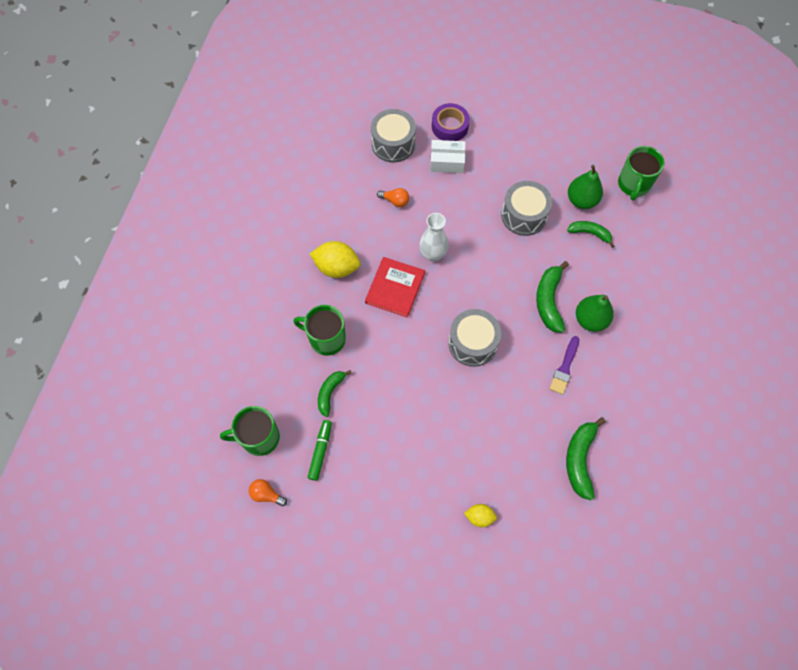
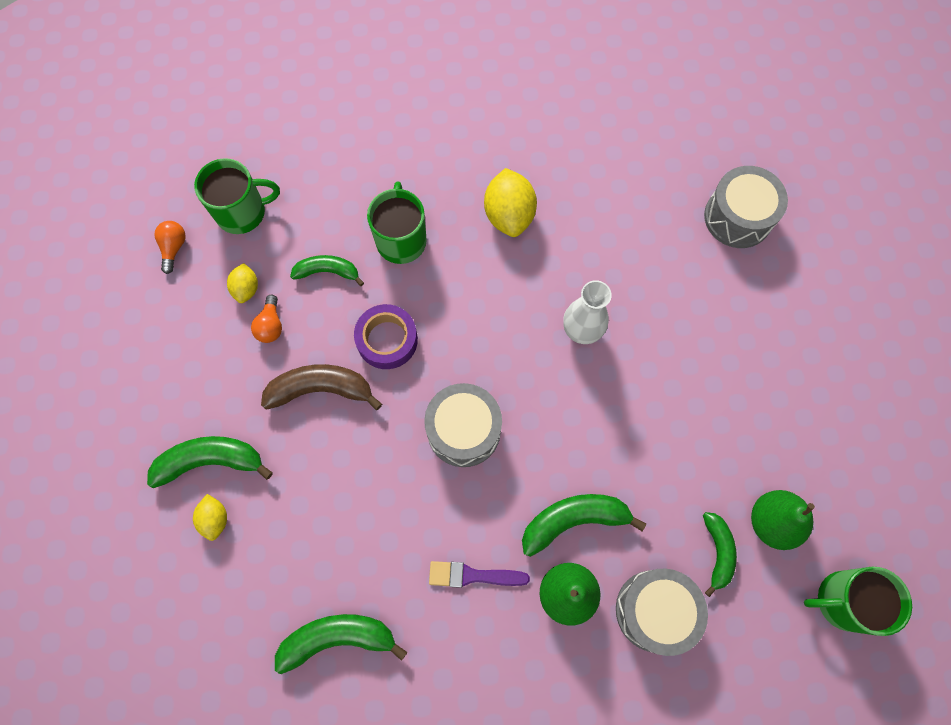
camera: 70 degrees right, 5 degrees up
(259, 437) = (242, 212): green mug -> green mug turned 105 degrees clockwise
(320, 451) = (246, 289): green marker -> yellow lemon
(395, 201) = (645, 252): orange light bulb -> orange light bulb (270, 325)
(395, 288) = (508, 298): red book -> none
(413, 422) = (321, 389): none -> brown banana
(438, 509) = (210, 461): none -> green banana
(447, 162) = (744, 300): white box -> none
(450, 126) = (808, 284): purple tape -> purple tape (387, 340)
(524, 215) = (703, 440): grey drum -> grey drum (654, 610)

